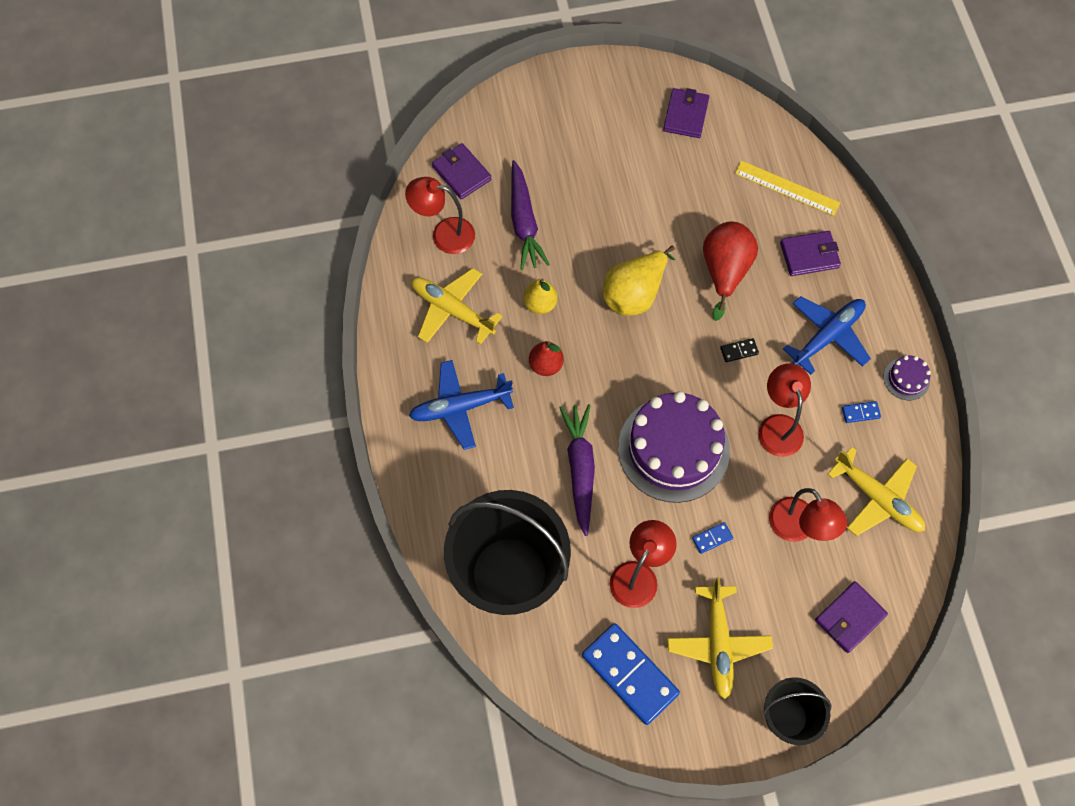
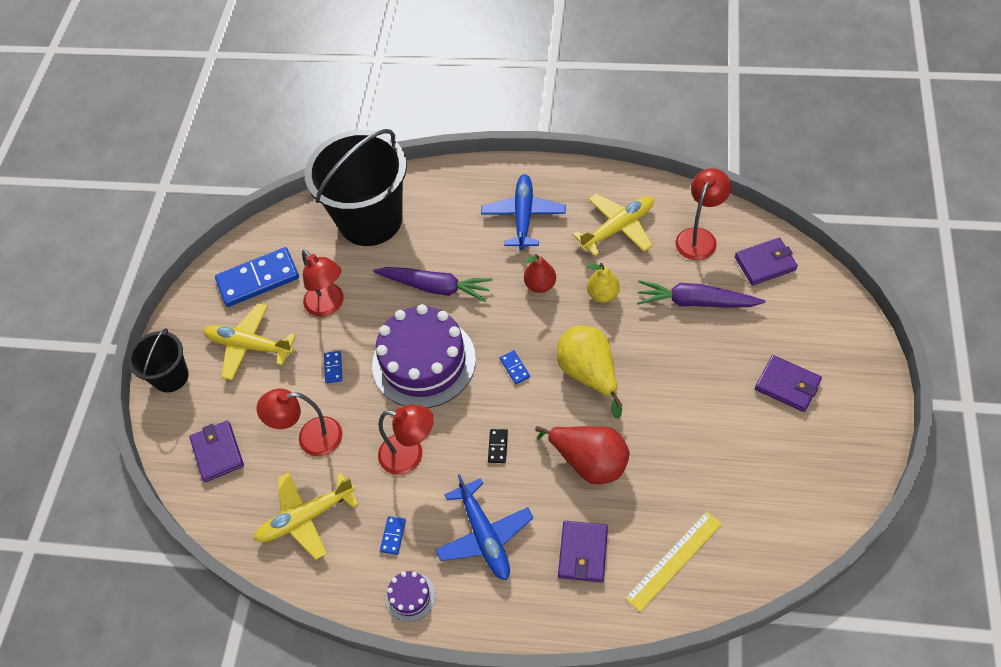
camera: 115 degrees right, 10 degrees down
(651, 361) = (514, 368): none -> blue domino
(685, 115) = (796, 485): purple wallet -> purple wallet (787, 385)

